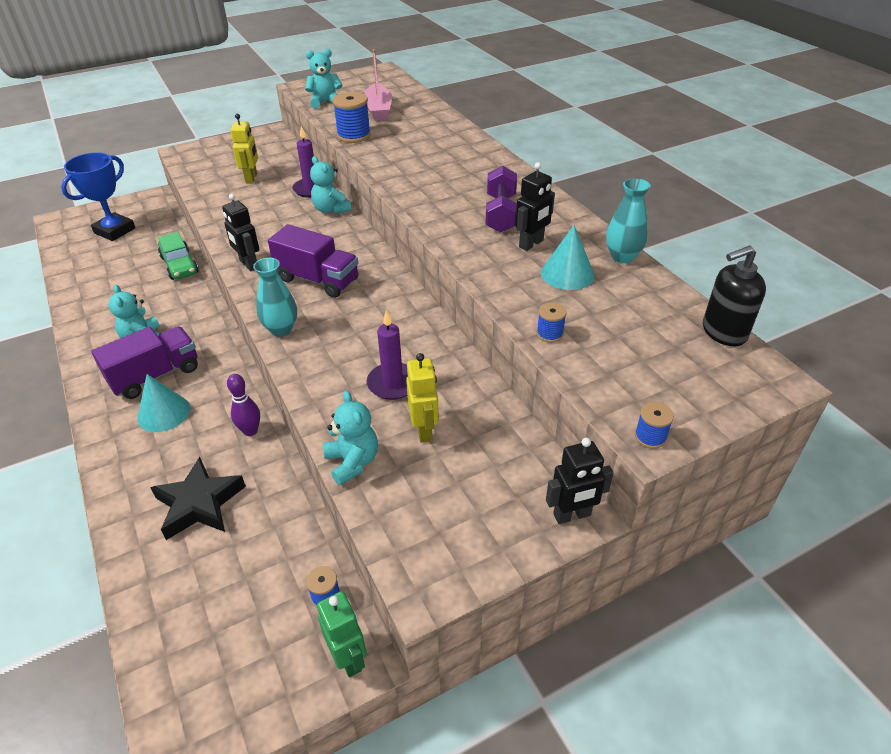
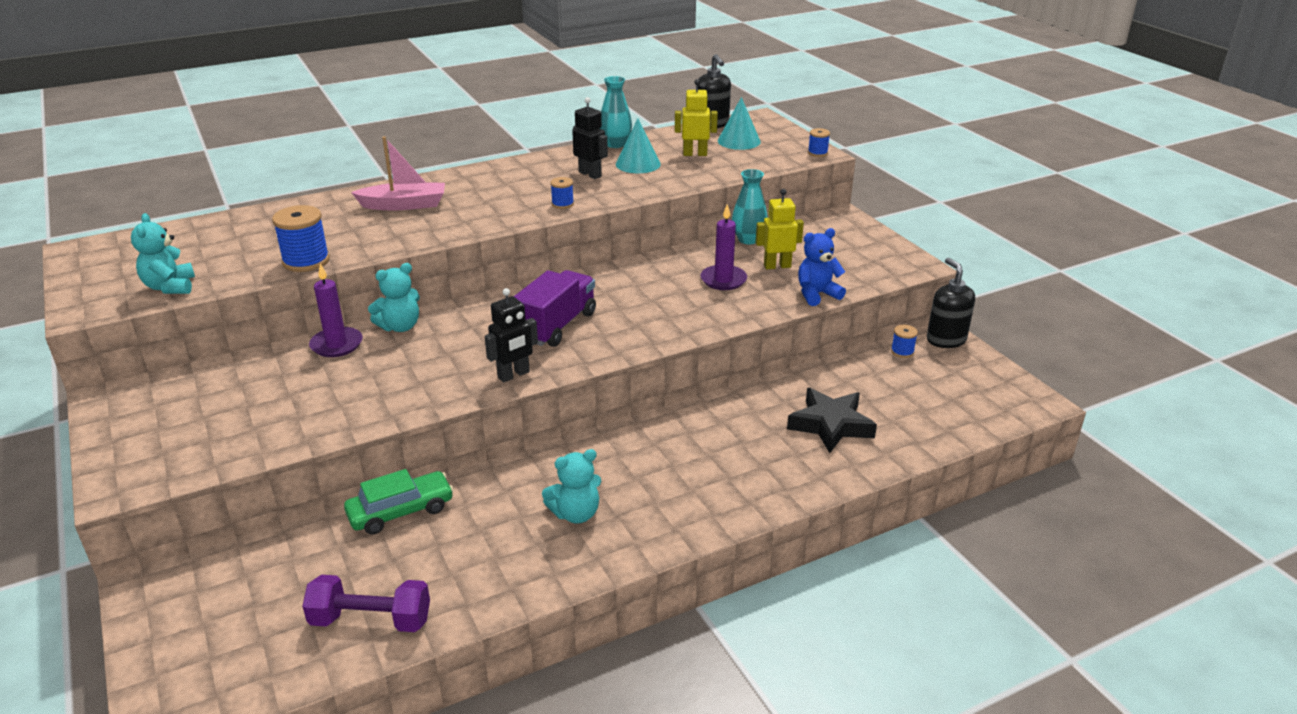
camera: 90 degrees left, 10 degrees down
(115, 231) = (254, 615): blue trophy -> none
(155, 375) = (649, 488): purple truck -> none
(163, 413) = (712, 470): turquoise cone -> turquoise cone (739, 141)
(250, 431) = (735, 406): purple bowling pin -> none
(252, 178) = (273, 398): yellow robot -> yellow robot (695, 154)
(281, 329) = (644, 341): turquoise vase -> turquoise vase (748, 239)
(349, 658) = (946, 340): green robot -> black soap dispenser
(352, 462) = (817, 294): turquoise teddy bear -> blue teddy bear
(379, 110) = (232, 247): pink boat -> pink boat (404, 205)
(501, 213) = (533, 184): purple dumbbell -> purple dumbbell (371, 620)
(549, 334) = (717, 174): blue spool -> blue spool (562, 204)
(572, 515) = (845, 218): black robot -> none

